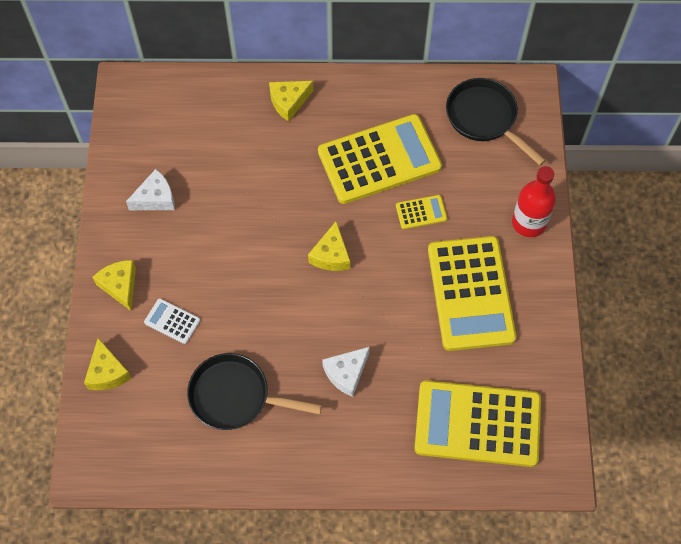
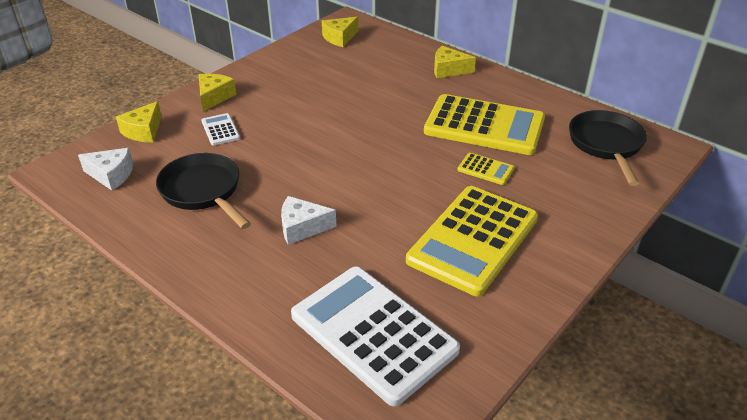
camera: 40 degrees right, 25 degrees down
(156, 198) = (295, 71): white cheese -> white cheese (111, 175)
(331, 255) = (380, 156): yellow cheese -> yellow cheese (339, 38)
(477, 424) = (373, 333): yellow calculator -> white calculator
(529, 222) = (583, 224): red bottle -> none

